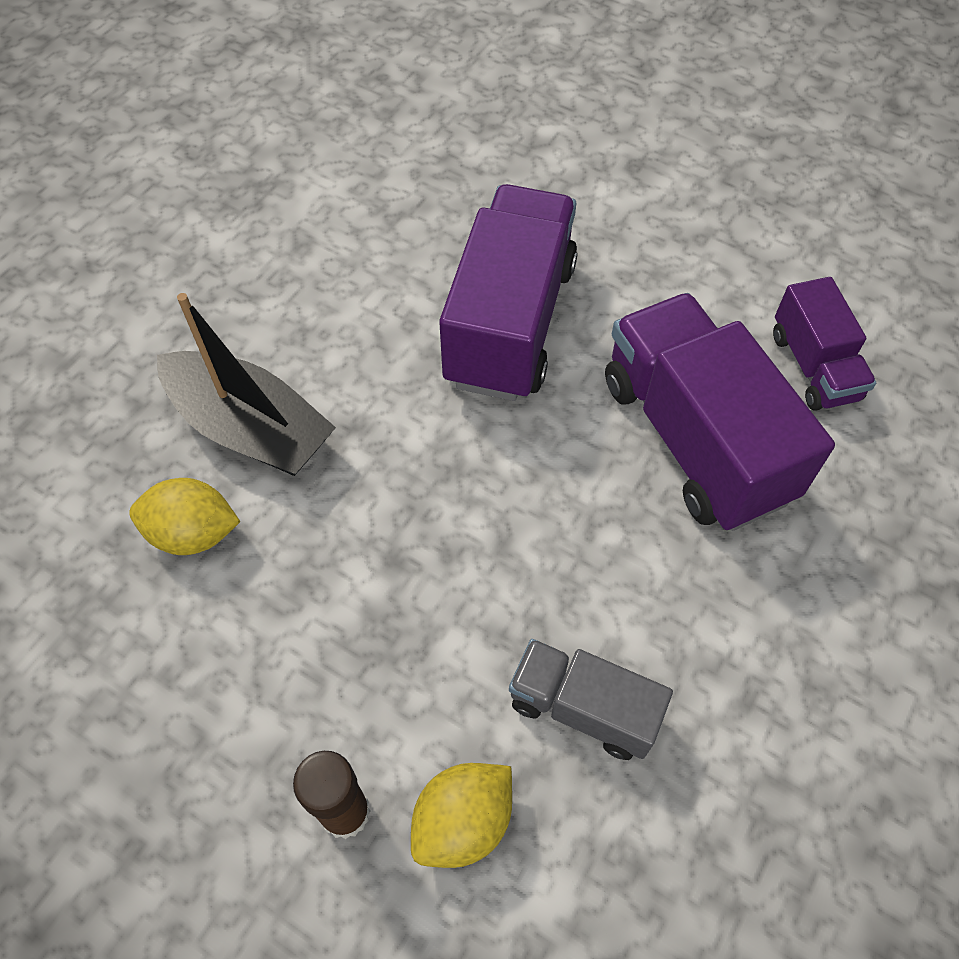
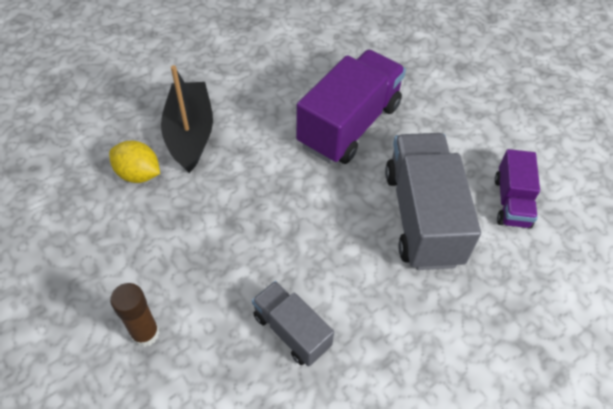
camera: 20 degrees right, 5 degrees down
(250, 429) = (190, 134): black boat -> black boat turned 150 degrees counterclockwise
(463, 821) = (201, 362): yellow lemon -> none
(694, 439) = (422, 217): purple truck -> grey truck

